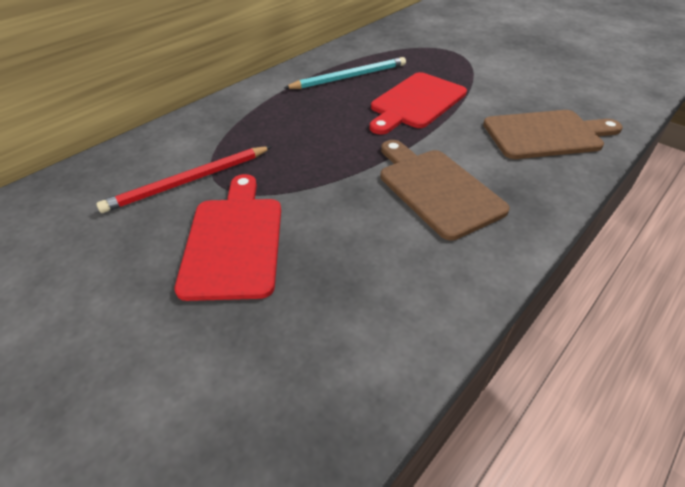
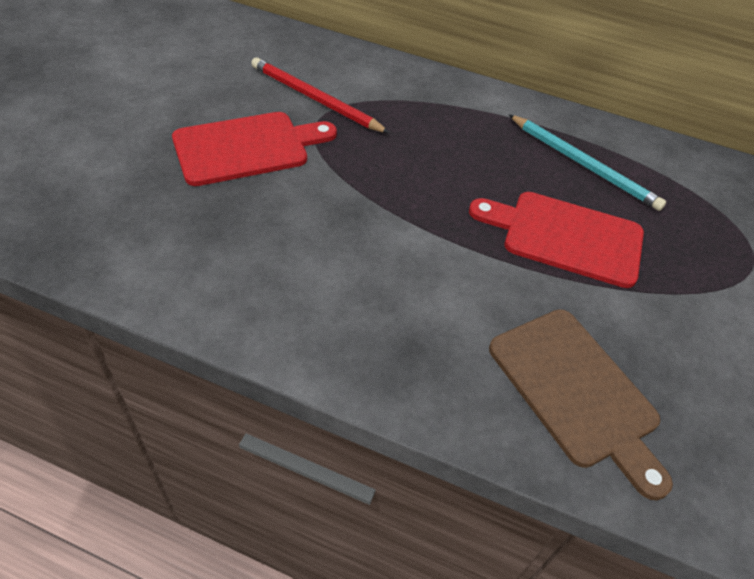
camera: 65 degrees right, 5 degrees up
(437, 189) = (386, 279): brown cutting board -> none

